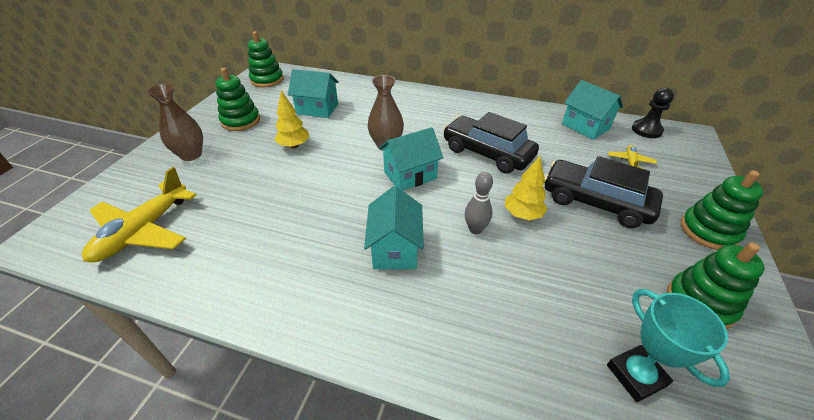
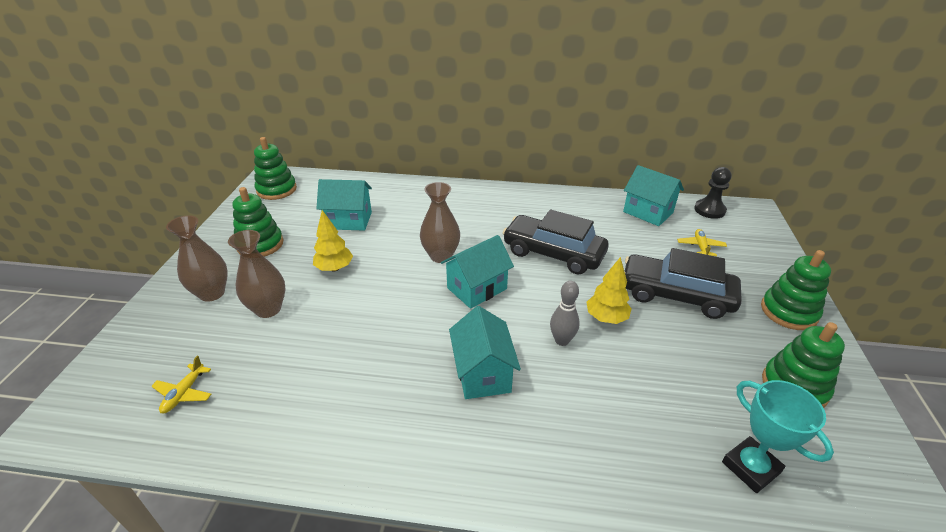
camera: 10 degrees left, 5 degrees down
(144, 231) = (184, 393): yellow plane -> yellow plane, size x0.46
(231, 172) = (268, 309): none -> brown vase

